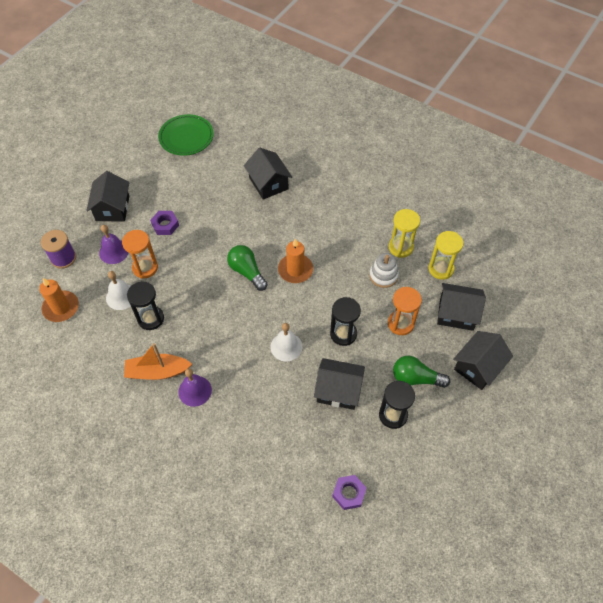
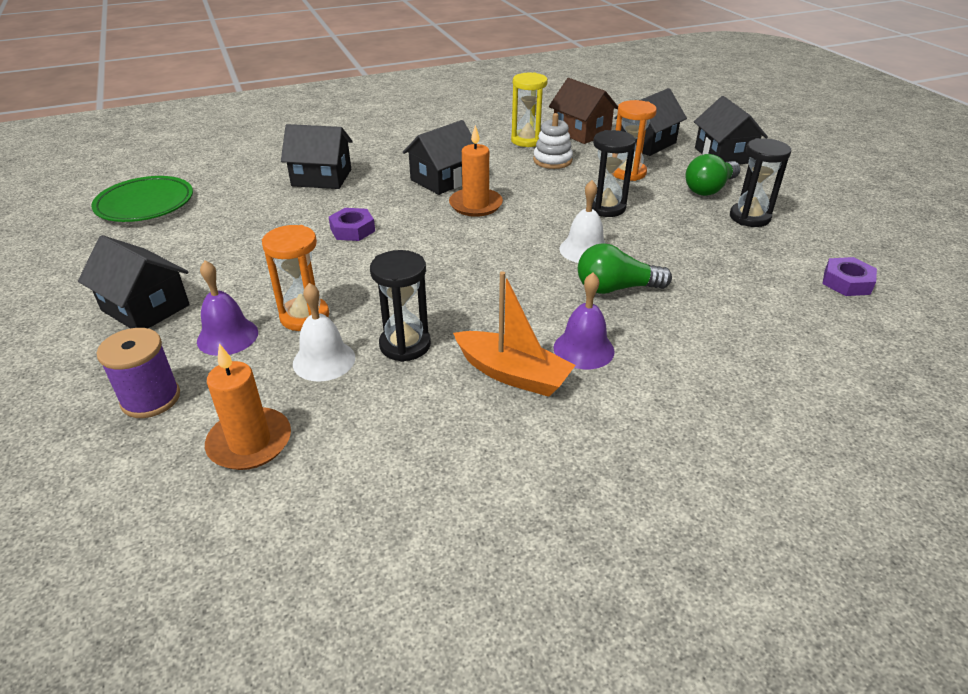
camera: 55 degrees left, 20 degrees down
(157, 371) = (512, 374): orange boat -> orange boat turned 90 degrees counterclockwise
(165, 225) = (258, 271): purple nut -> purple nut (352, 230)
(247, 272) = (433, 237): green light bulb -> green light bulb (616, 288)
(338, 390) = (685, 238): black house -> black house (443, 179)
(441, 269) = (581, 132): yellow hourglass -> brown house

